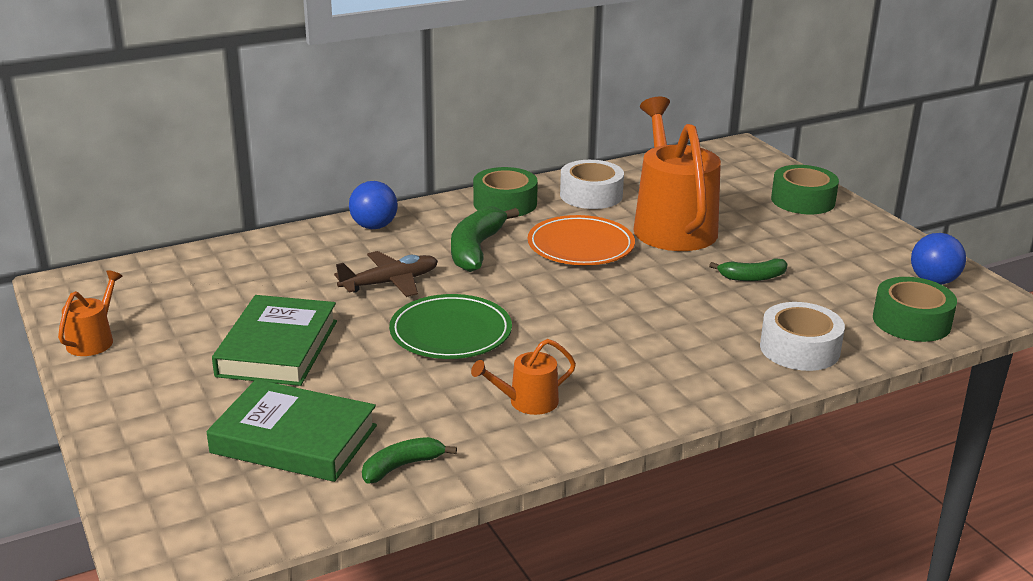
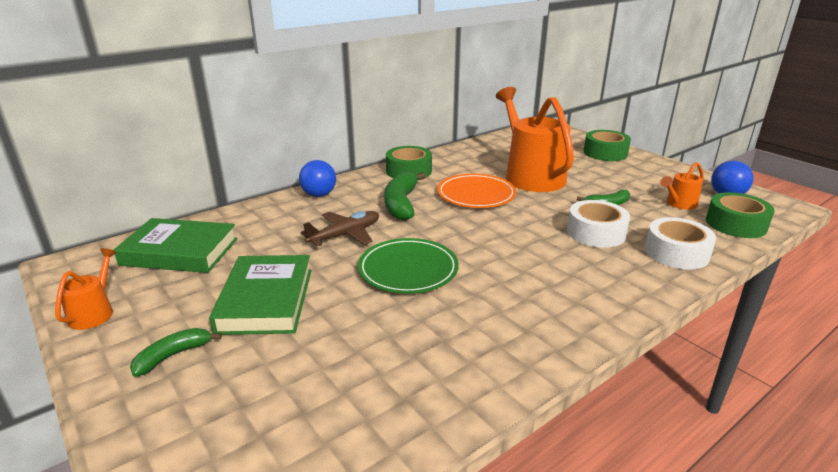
camera: 10 degrees left, 0 degrees up
(294, 439) = (302, 390): green book -> green book (180, 252)
(402, 466) = (414, 405): green banana -> green banana (173, 356)
(527, 402) = (497, 323): orange watering can -> orange watering can (679, 204)
(591, 195) = (465, 161): white tape -> white tape (595, 233)

